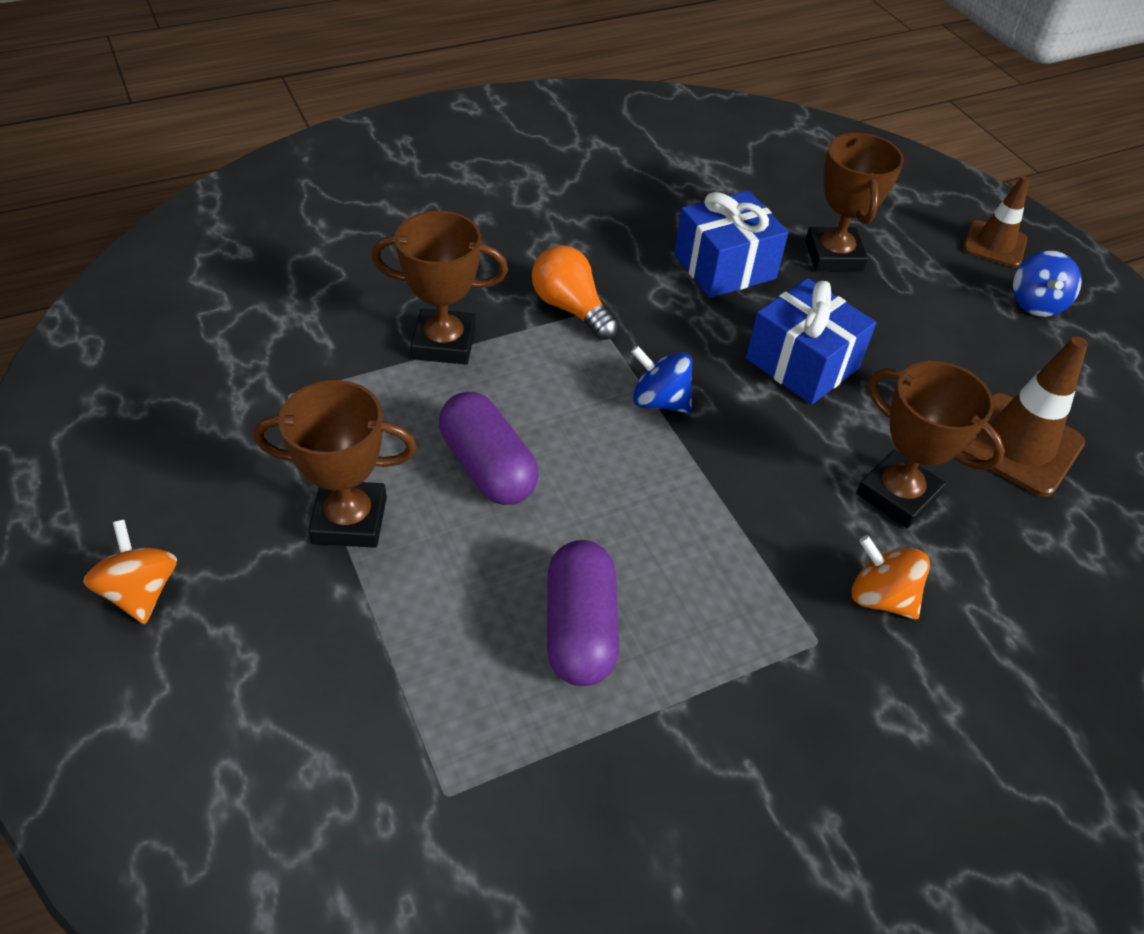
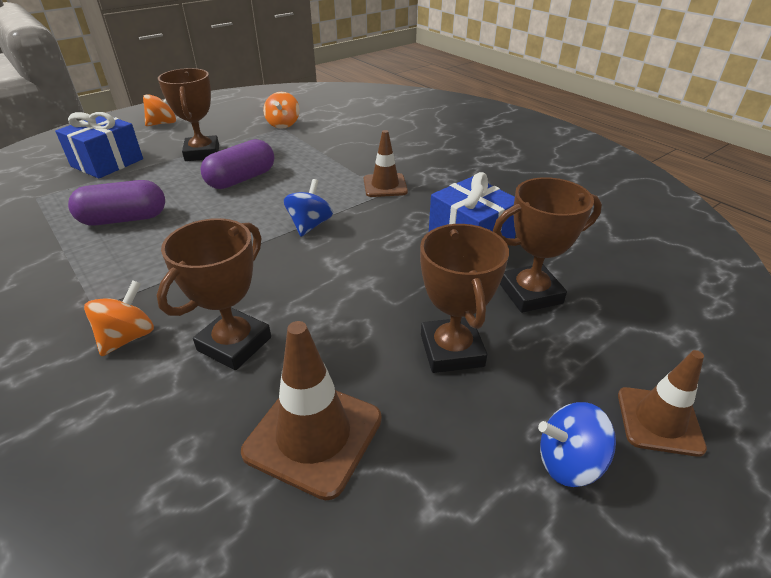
camera: 80 degrees right, 10 degrees down
(270, 391) = (283, 124): none -> orange spinning top
(444, 343) = (334, 155): brown trophy -> brown trophy (451, 350)
(570, 308) = (385, 185): orange light bulb -> brown traffic cone
(802, 363) = (375, 283): blue gift -> blue gift (107, 163)

